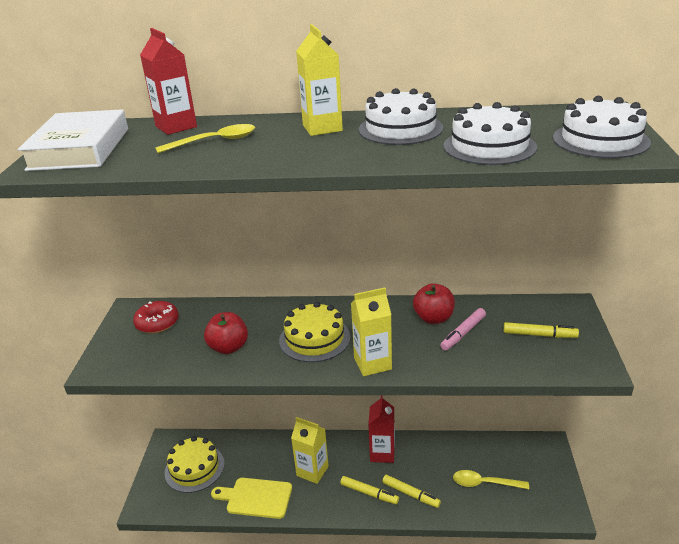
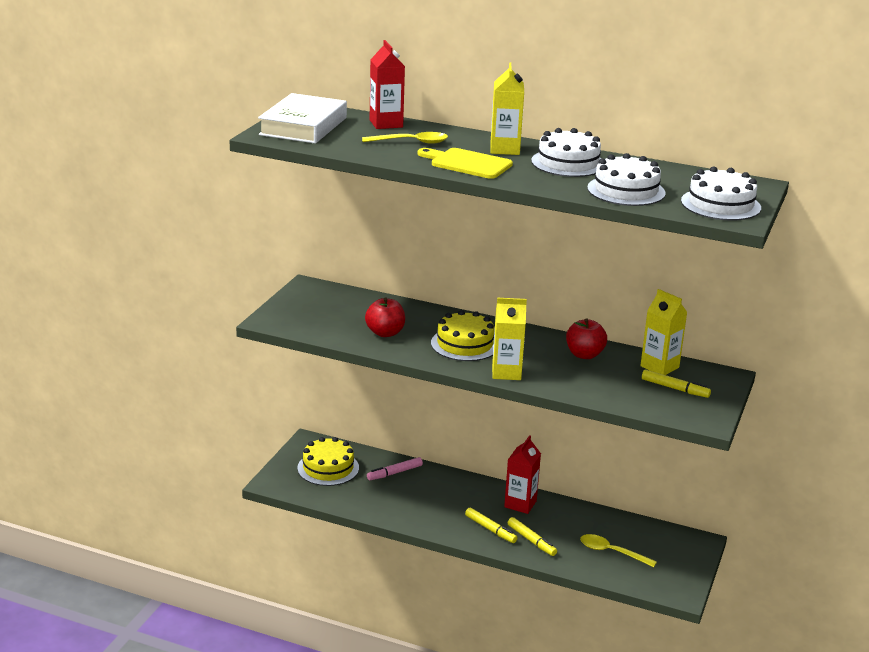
camera: 15 degrees right, 5 degrees down
(157, 323) = (329, 301): red donut -> none
(256, 498) = (378, 504): yellow cutting board -> yellow cutting board (467, 163)
(312, 471) = (442, 499): yellow carton -> yellow carton (659, 367)
(463, 333) = (604, 371): pink marker -> pink marker (394, 473)

